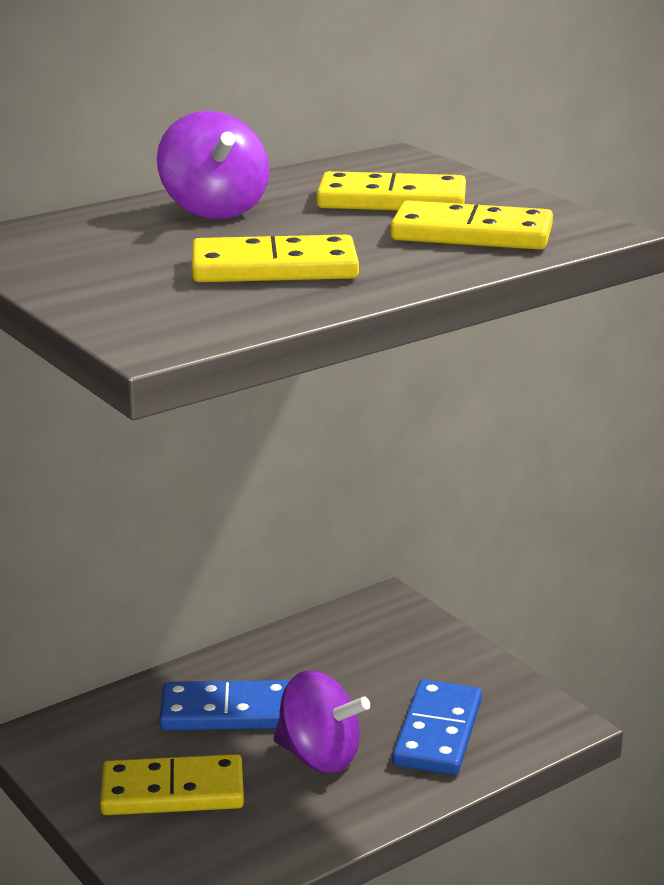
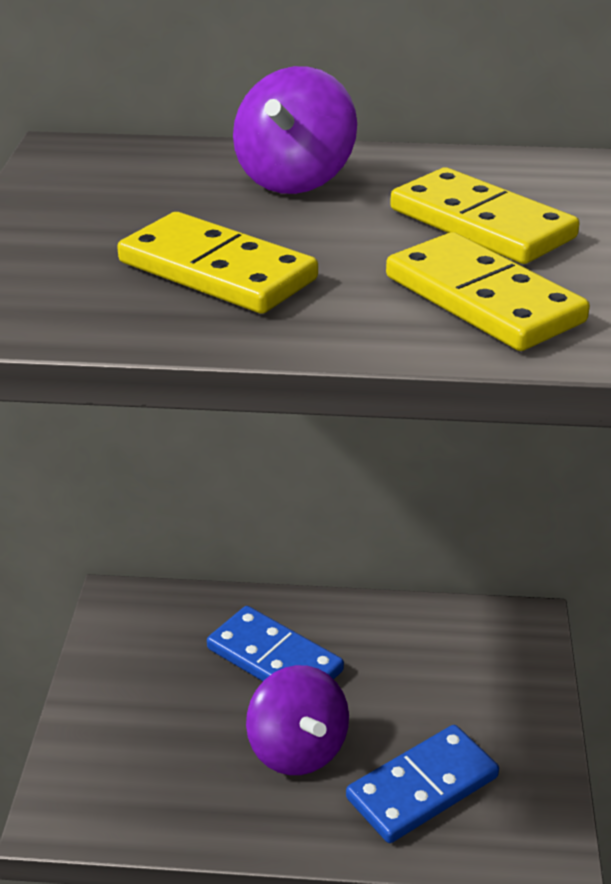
camera: 40 degrees right, 10 degrees up
(172, 792) = (154, 712): yellow domino -> none

